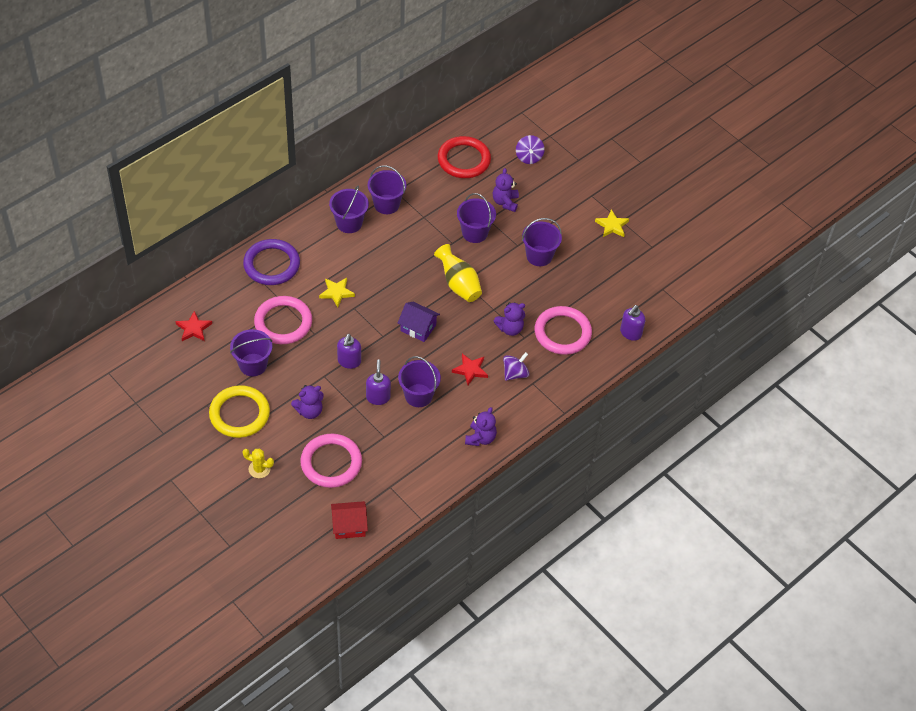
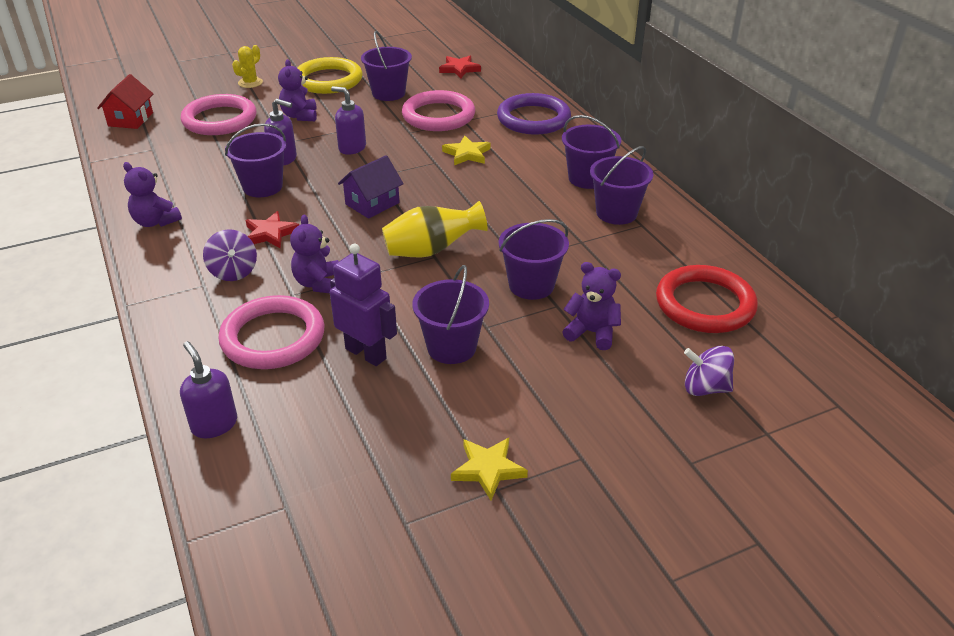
camera: 110 degrees right, 15 degrees down
(558, 289) = (366, 353): none -> purple robot

